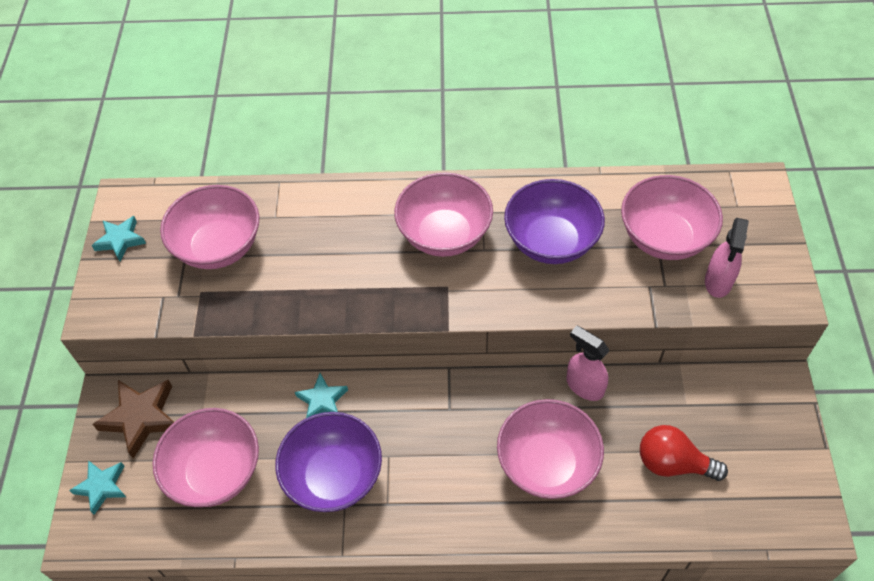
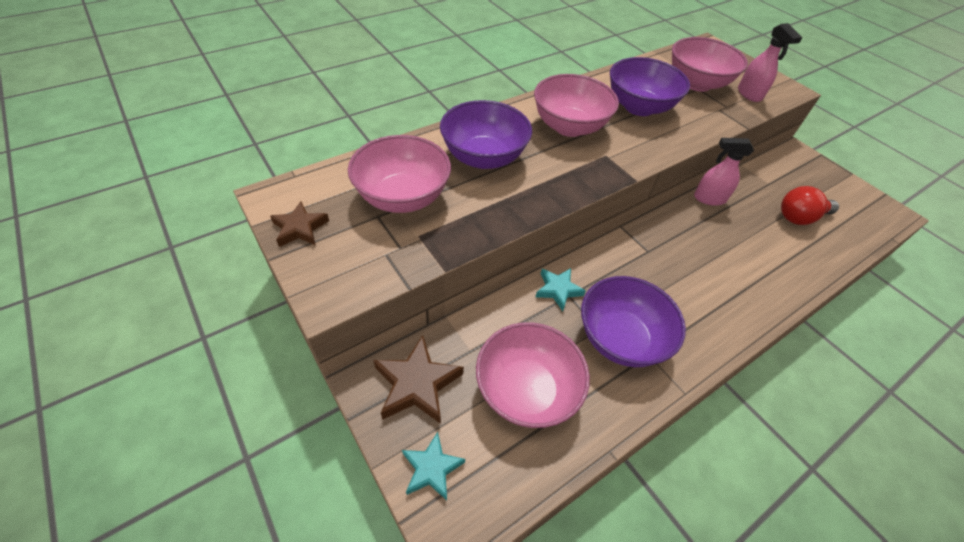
camera: 40 degrees left, 5 degrees down
(120, 240) = (300, 228): turquoise star -> brown star
(324, 235) = (483, 157): none -> purple bowl
(547, 464) = (740, 253): pink bowl -> none

